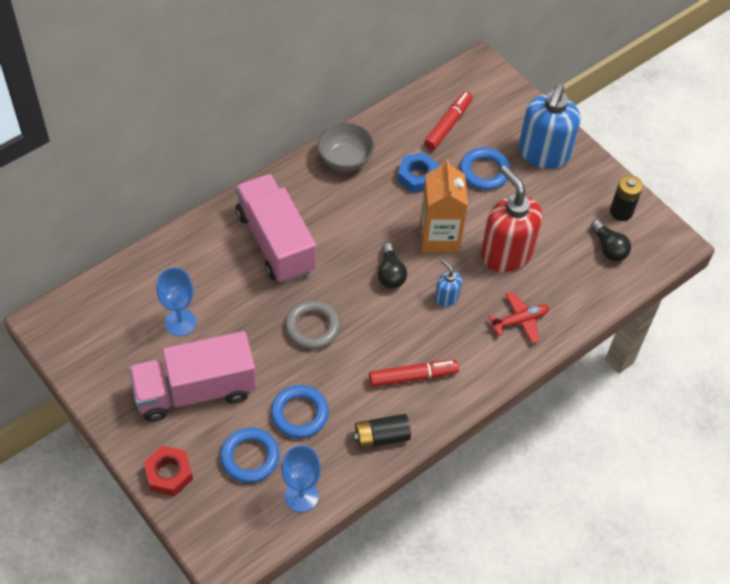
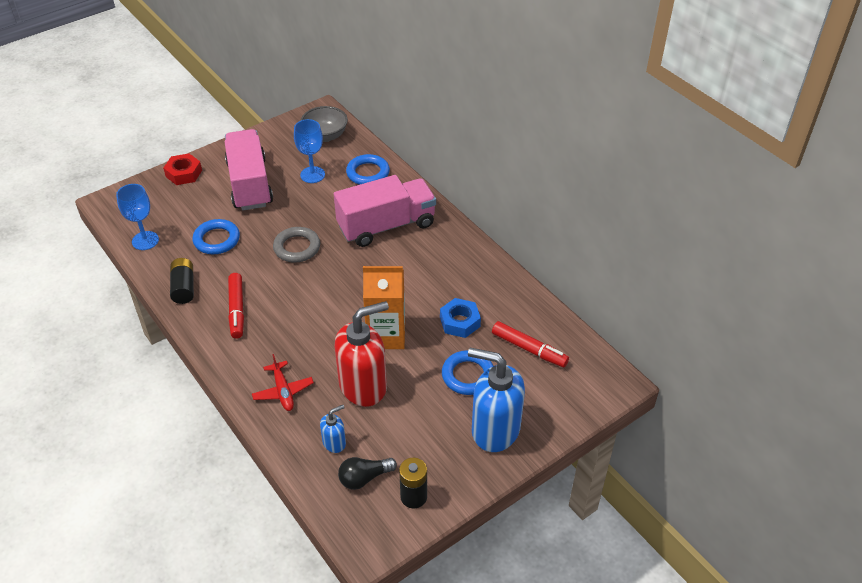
camera: 95 degrees right, 10 degrees down
(250, 457) = (186, 213): blue ring -> blue ring (368, 173)
(345, 159) = (479, 270): grey bowl -> grey bowl (325, 136)
(390, 274) = (346, 298): black light bulb -> none
(446, 297) = (317, 337): blue soap dispenser -> blue soap dispenser (334, 442)

